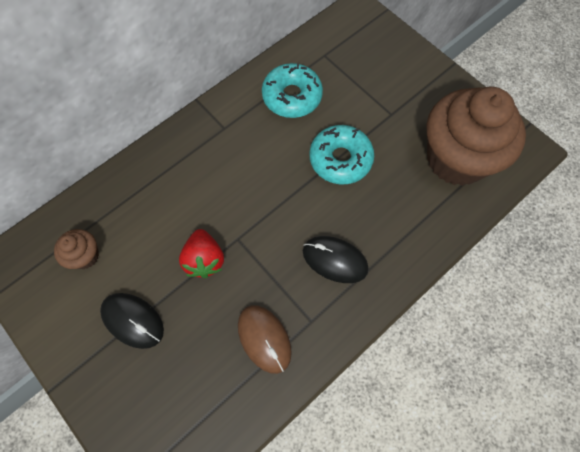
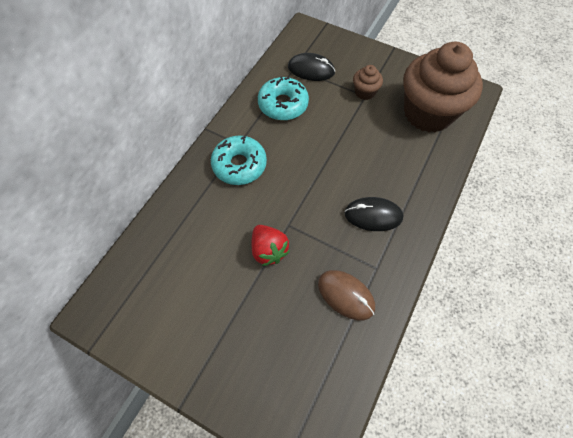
camera: 20 degrees left, 5 degrees down
(85, 256) = (163, 282): brown cupcake -> brown cupcake (364, 92)
(133, 320) = (229, 320): black mouse -> black mouse (311, 69)
(340, 159) = (342, 139): turquoise donut -> turquoise donut (239, 165)

